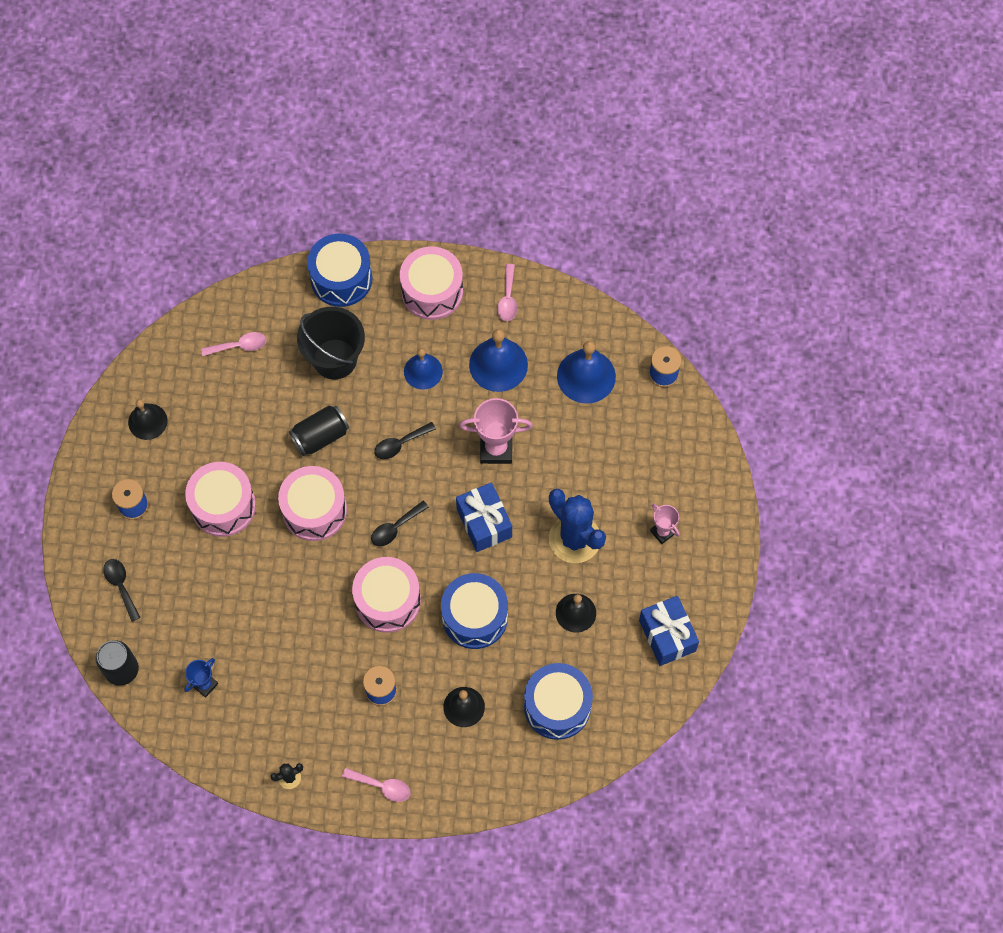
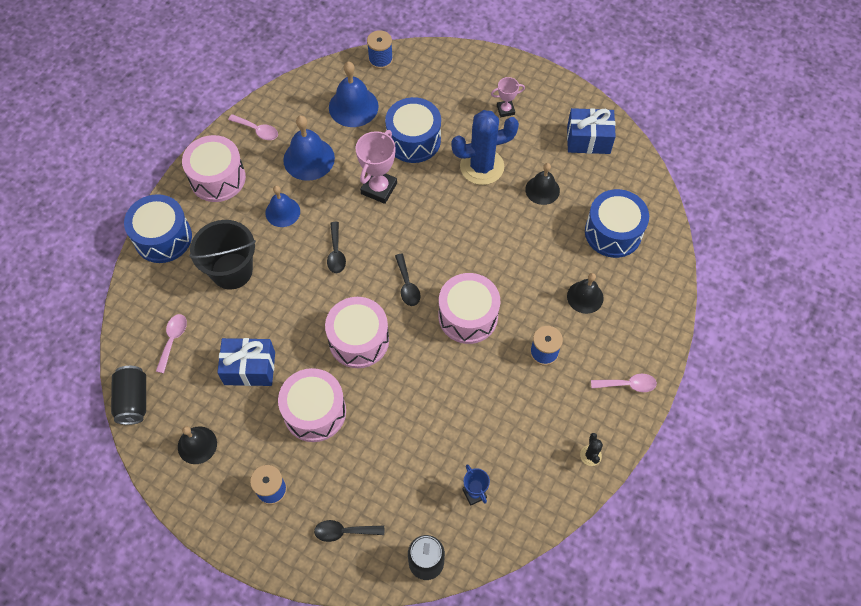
camera: 65 degrees left, 5 degrees down
(320, 436) = (295, 309): black can -> black can (133, 400)
(382, 786) = (628, 384): pink spoon -> pink spoon turned 45 degrees clockwise
(474, 617) = (512, 259): blue drum -> blue drum (413, 140)
(484, 523) = (436, 221): blue gift -> blue gift (249, 368)

